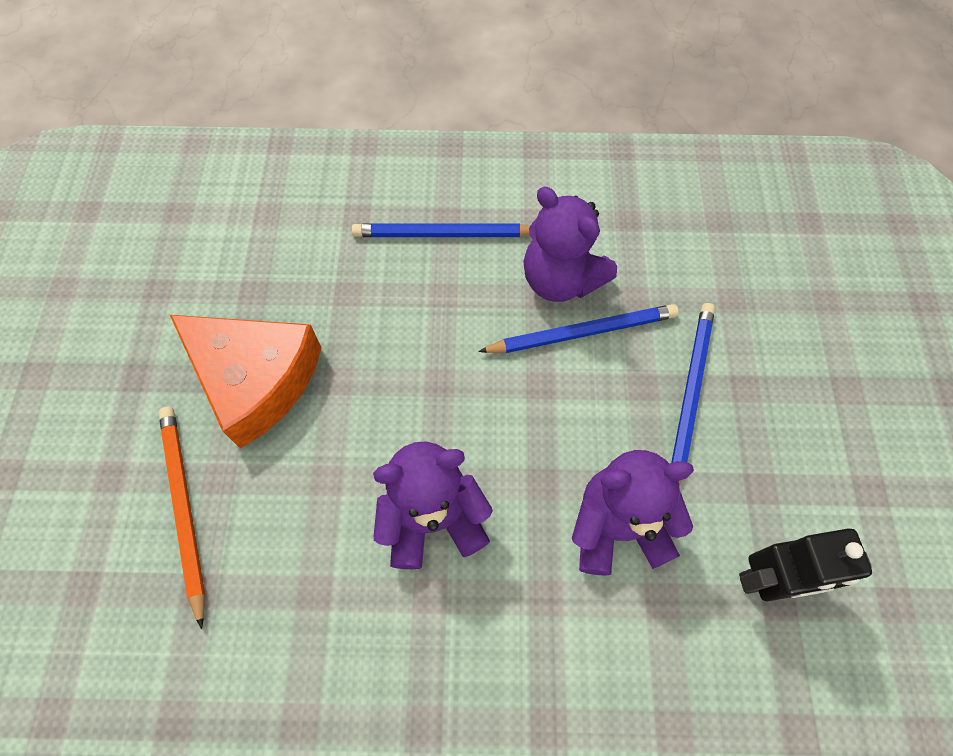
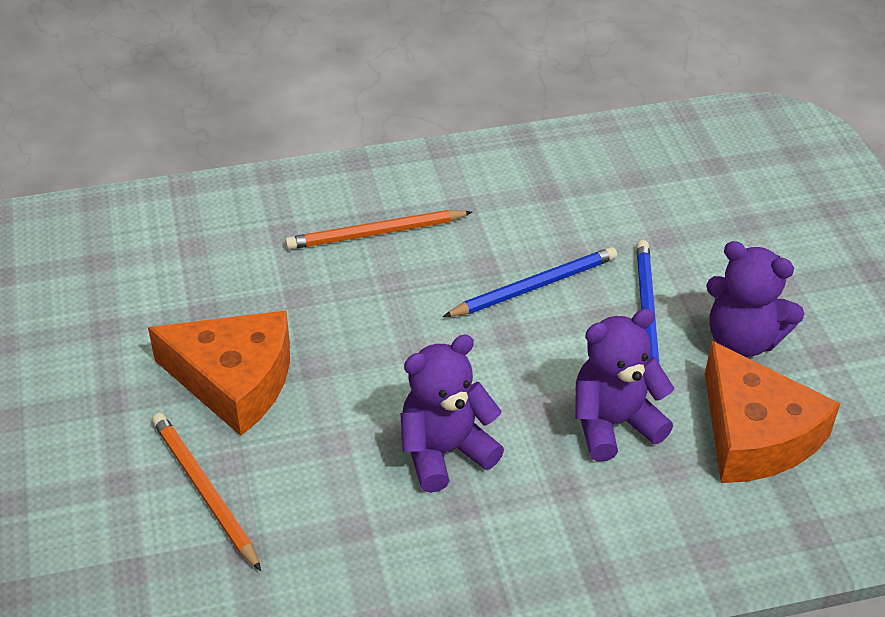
camera: 15 degrees left, 20 degrees down
(443, 234) = (375, 233): blue pencil -> orange pencil
(561, 280) = (500, 249): purple teddy bear -> purple teddy bear (742, 340)
(768, 579) = (755, 434): black robot -> orange cheese

